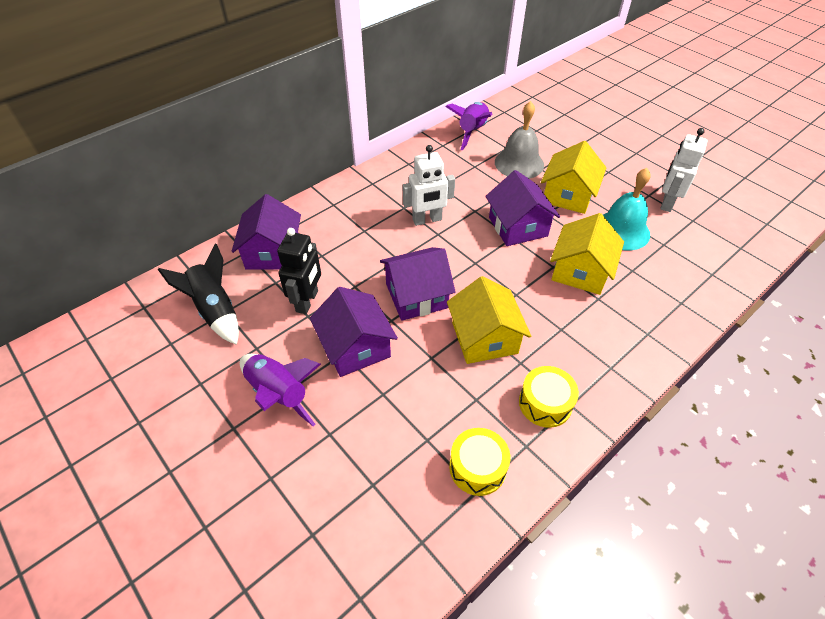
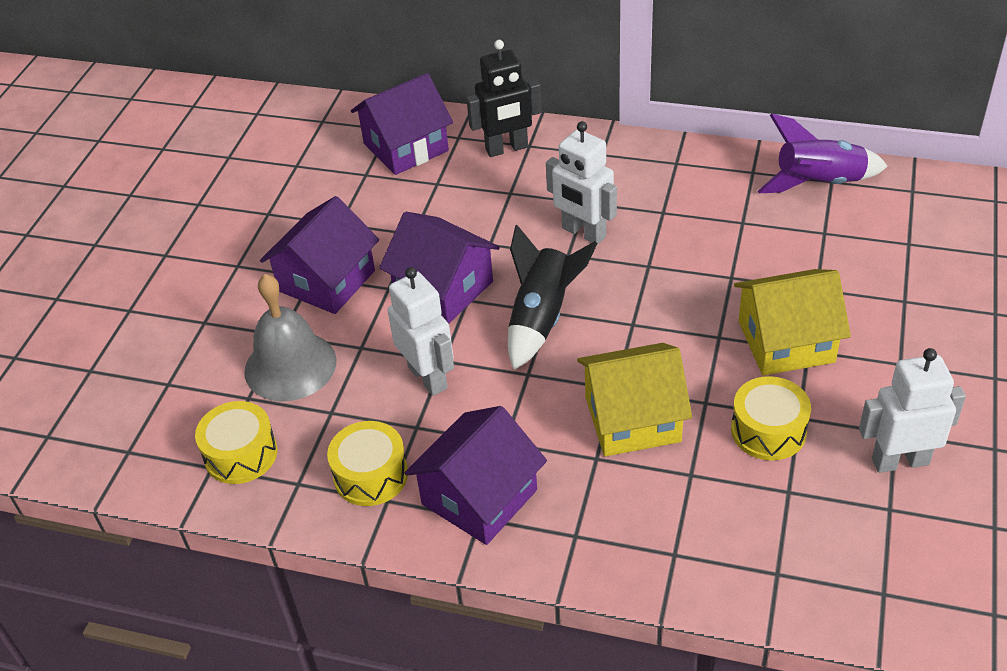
camera: 60 degrees right, 5 degrees down
(215, 310) = (291, 158): black rocket -> black rocket (542, 318)
(279, 394) = (224, 261): purple rocket -> none
(307, 301) = (359, 211): black robot -> black robot (507, 149)
(484, 338) = (428, 377): yellow house -> white robot
(518, 226) = (659, 319): purple house -> purple house (479, 497)
(519, 163) = (802, 261): grey bell -> grey bell (290, 366)
(621, 230) = (768, 430): turquoise bell -> yellow drum

